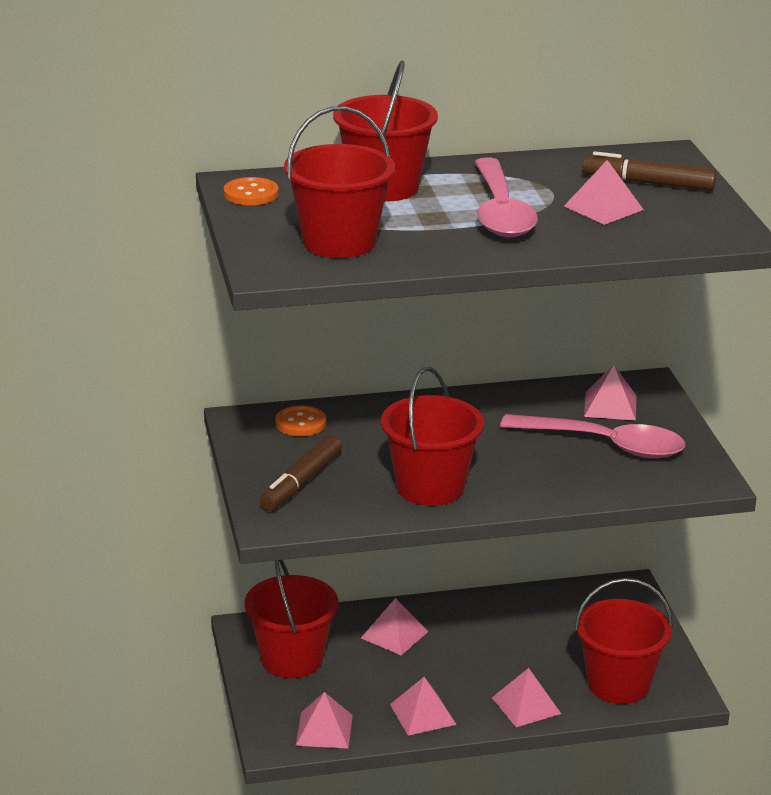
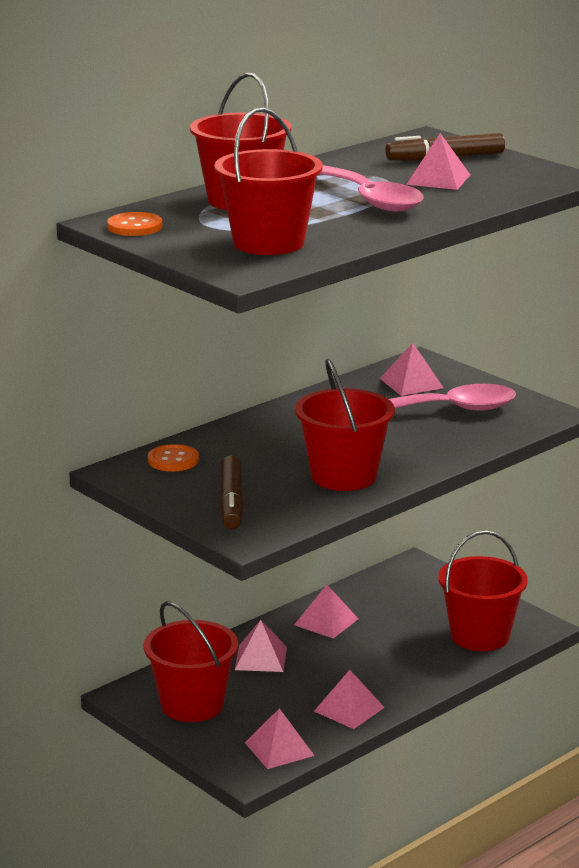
camera: 30 degrees left, 5 degrees down
(526, 705) = (425, 675): pink pyramid -> pink pyramid (326, 622)

